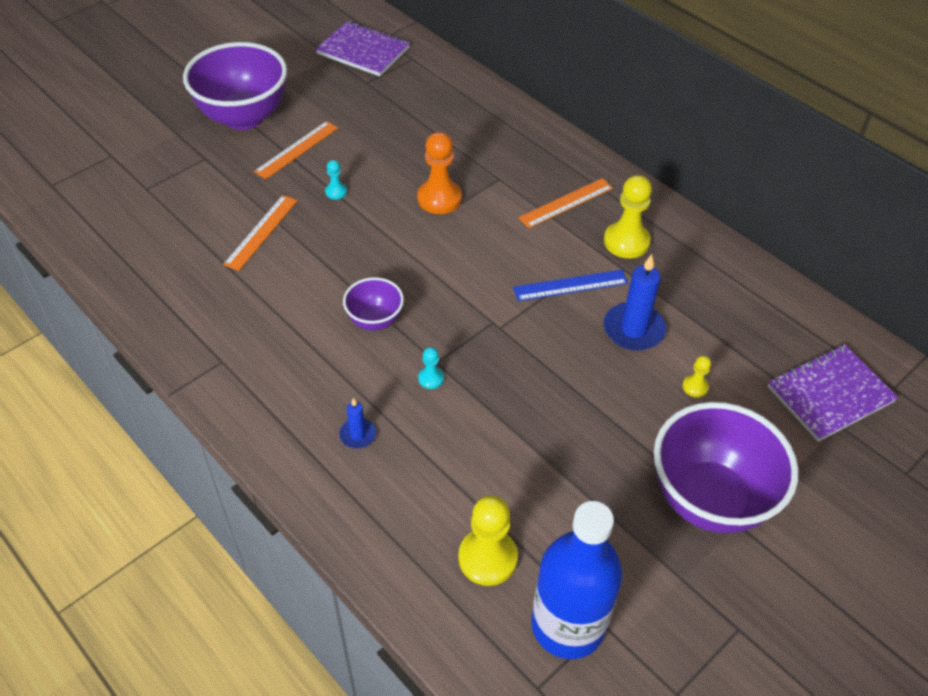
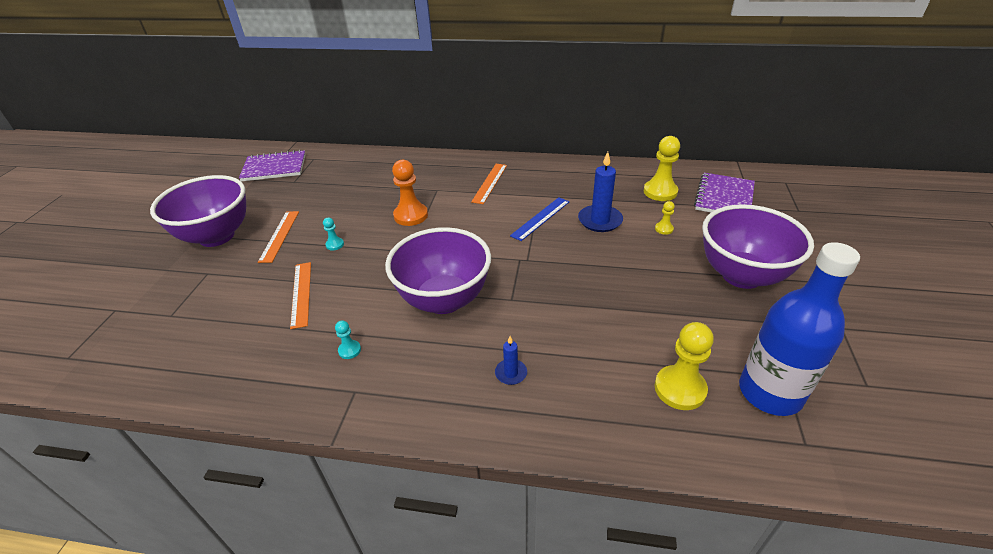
camera: 35 degrees left, 10 degrees down
(375, 320) = (444, 300): purple bowl -> purple bowl, size x2.00
(431, 378) = (519, 310): turquoise pawn -> turquoise pawn (349, 350)
(626, 241) = (544, 184): yellow pawn -> yellow pawn (660, 192)

